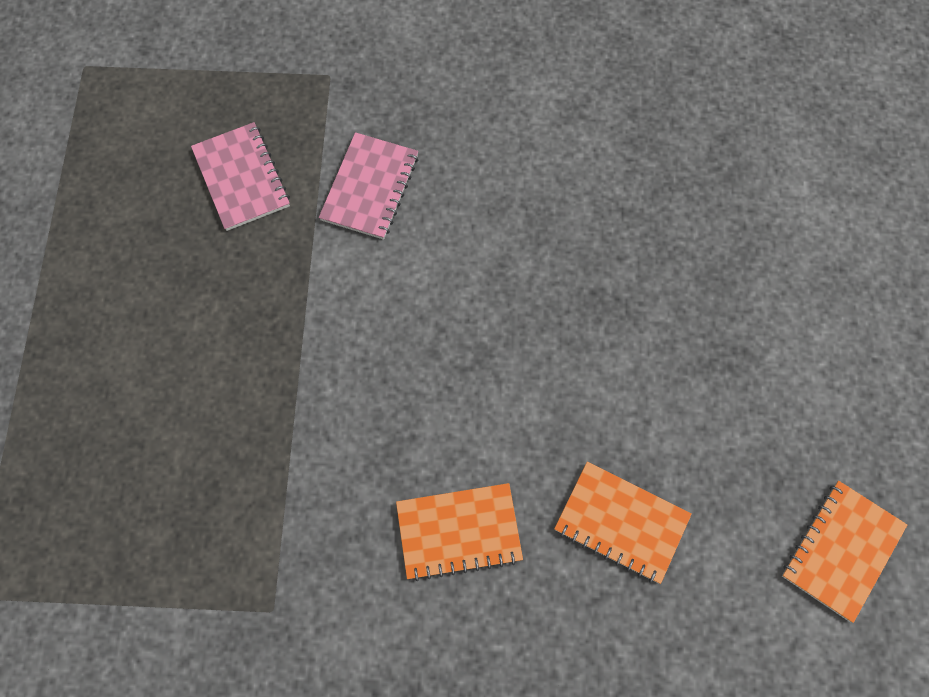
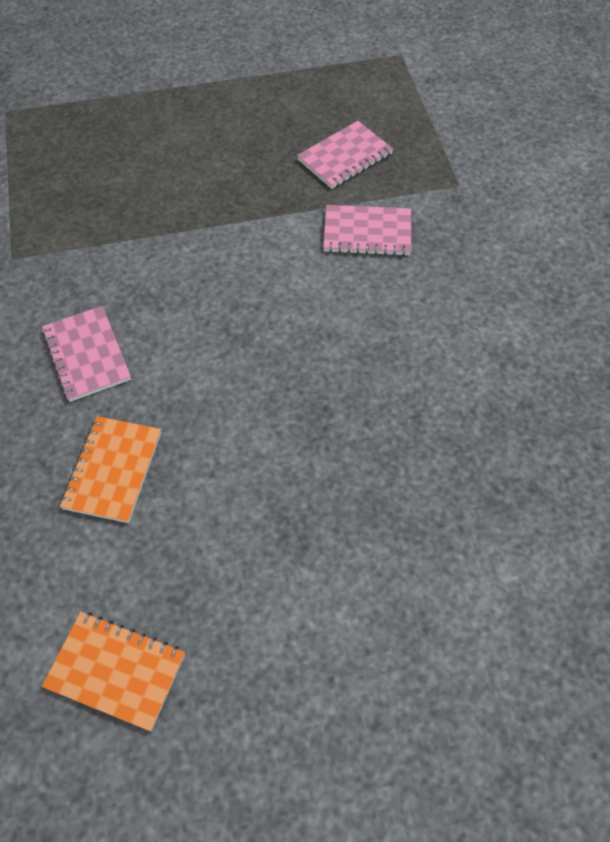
camera: 75 degrees right, 10 degrees down
(459, 532) = (87, 355): orange notebook -> pink notebook

